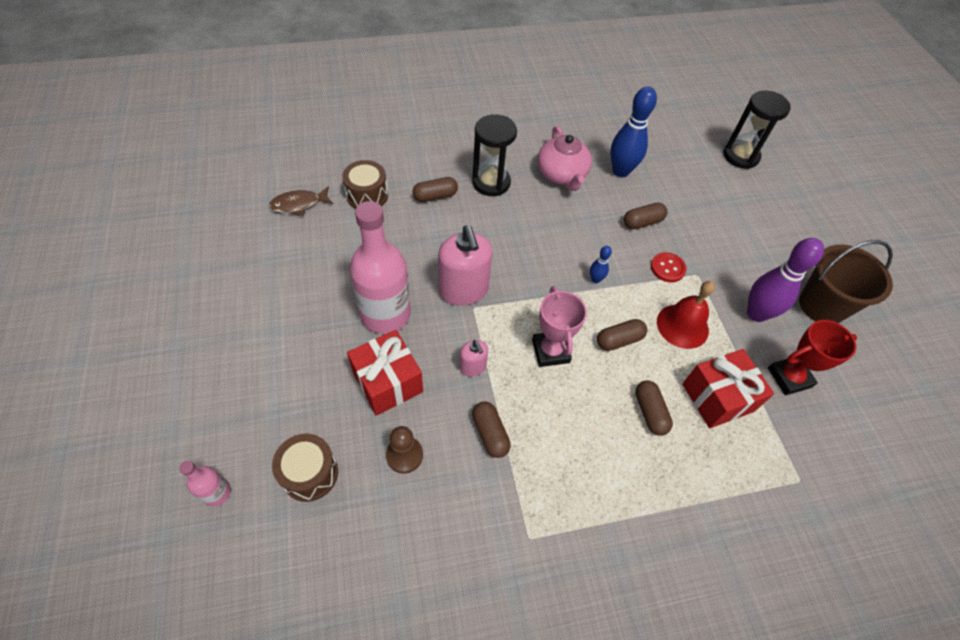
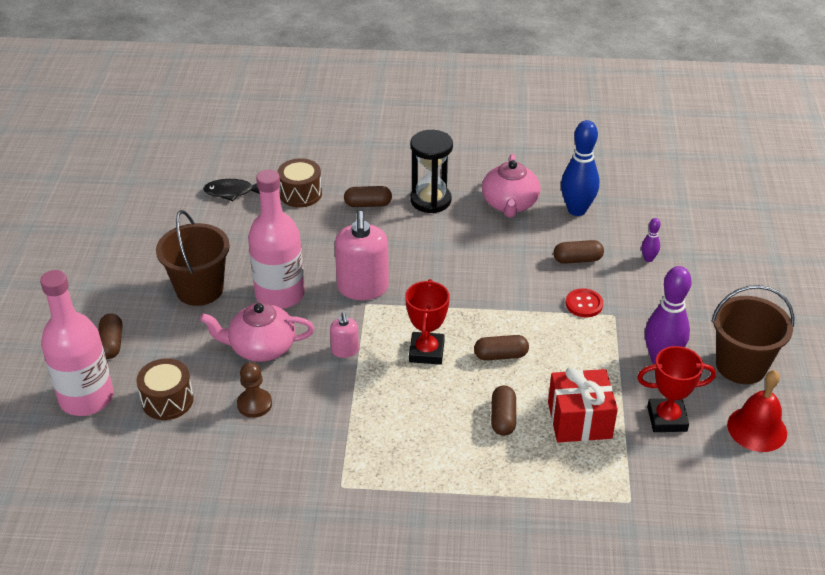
camera: 20 degrees right, 15 degrees down
(217, 493) = (86, 398): pink bottle -> pink bottle, size x2.20
(299, 204) = (232, 192): brown fish -> black fish
(301, 324) = (199, 289): none -> brown bucket
(388, 382) = (261, 347): red gift -> pink teapot
(490, 433) = (339, 404): brown capsule -> brown capsule (111, 344)
(550, 351) = (426, 352): pink trophy -> red trophy
(595, 279) = (501, 301): blue bowling pin -> none
(682, 326) = (574, 355): red bell -> red bell (757, 429)
(700, 210) = (648, 259): none -> purple bowling pin
(740, 156) = (725, 215): black hourglass -> none

